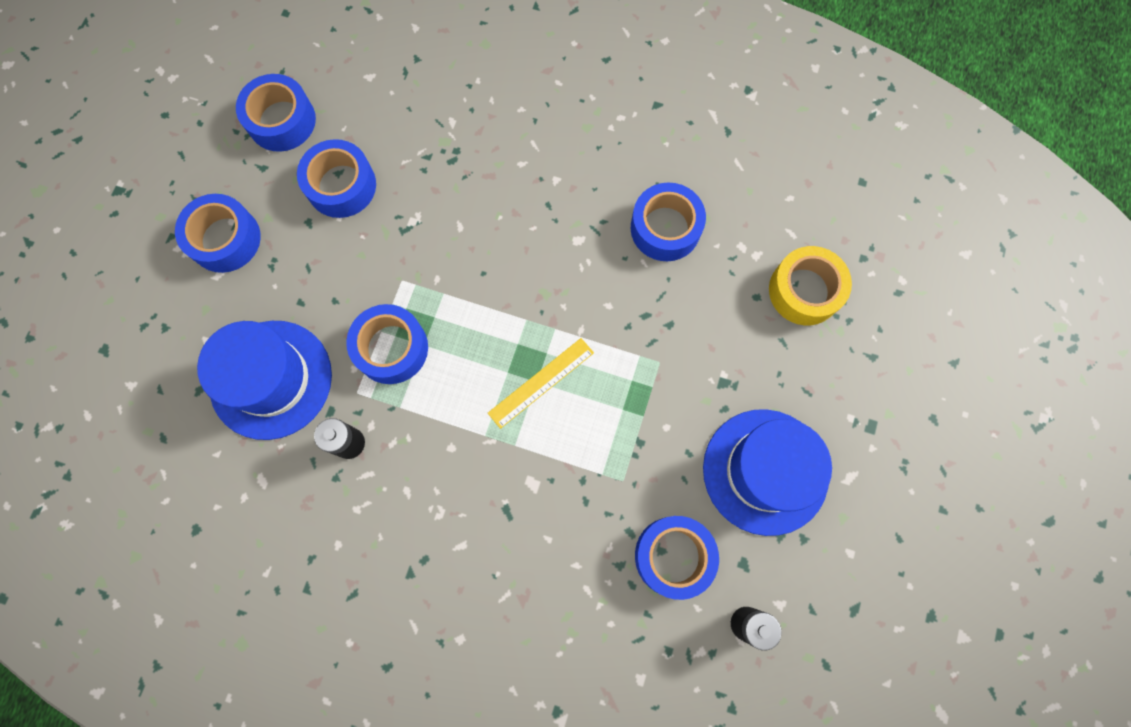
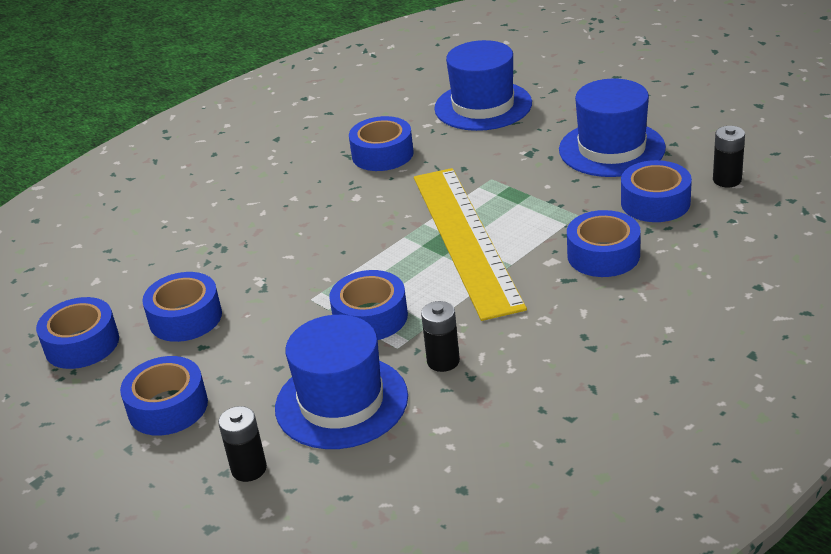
camera: 60 degrees left, 40 degrees down
(172, 345) = (249, 469): none -> black battery
(541, 382) = (465, 239): yellow ruler -> yellow ruler, size x2.29
(559, 533) = (603, 255): none -> blue tape
(804, 291) = (483, 106): yellow tape -> blue hat

